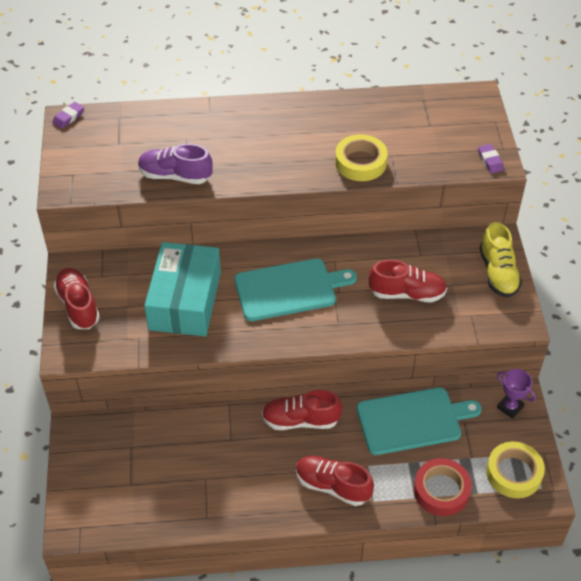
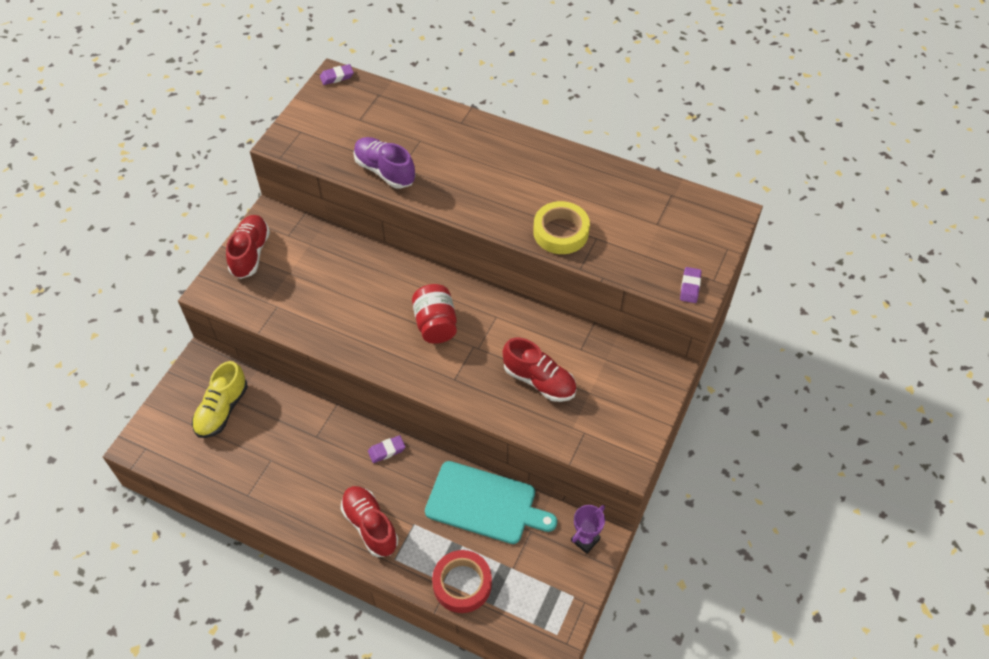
camera: 30 degrees right, 5 degrees up
(185, 301) = (339, 291): turquoise box -> none
(289, 289) = (435, 324): turquoise cutting board -> red jar
(300, 420) = (386, 450): red shoe -> purple eraser
(498, 273) = (642, 403): yellow shoe -> yellow shoe (222, 410)
(510, 407) = (585, 540): purple trophy -> purple trophy turned 60 degrees clockwise
(514, 473) = (541, 605): yellow tape -> none

